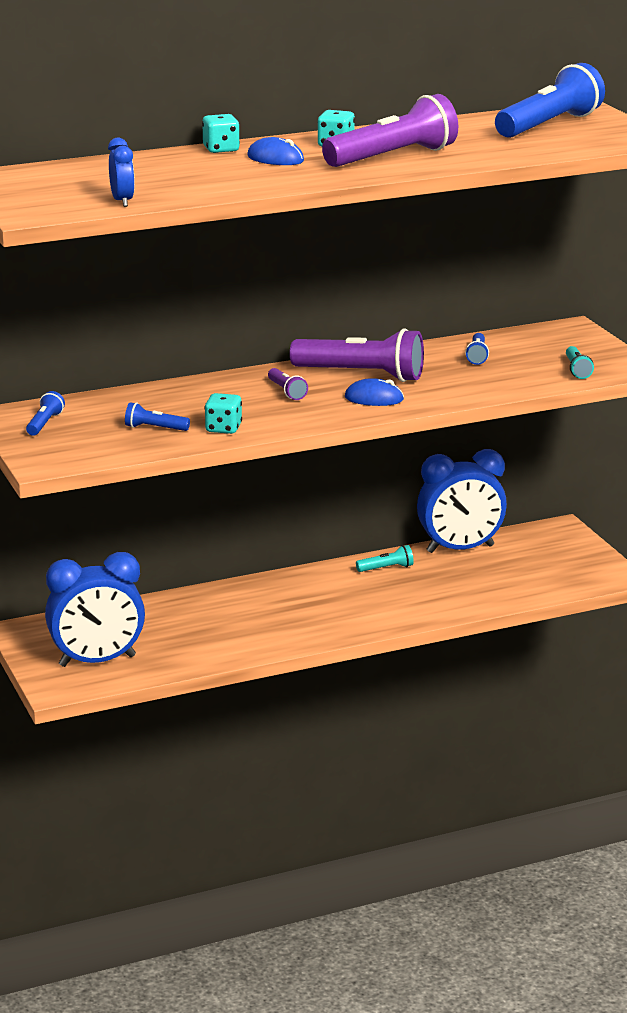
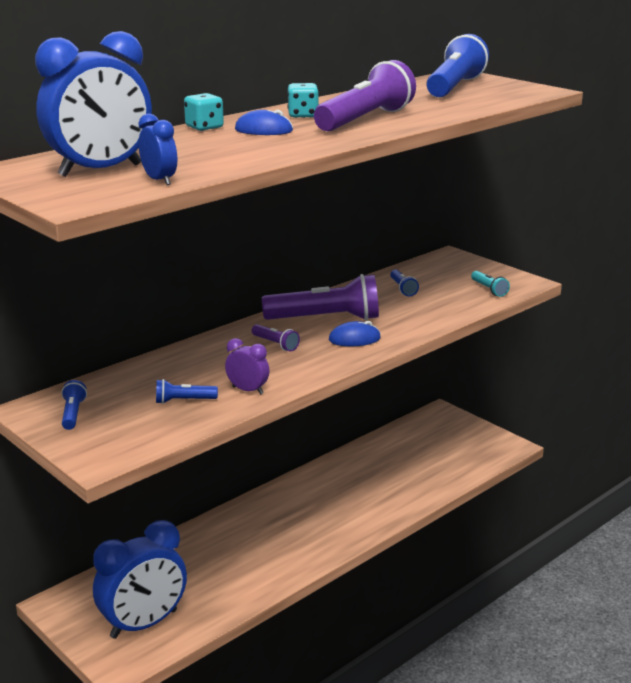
camera: 20 degrees left, 0 degrees up
(223, 428) = (247, 390): turquoise dice -> purple clock
(386, 568) = (337, 473): turquoise flashlight -> none
(460, 549) = (381, 444): blue clock -> blue clock (100, 170)

